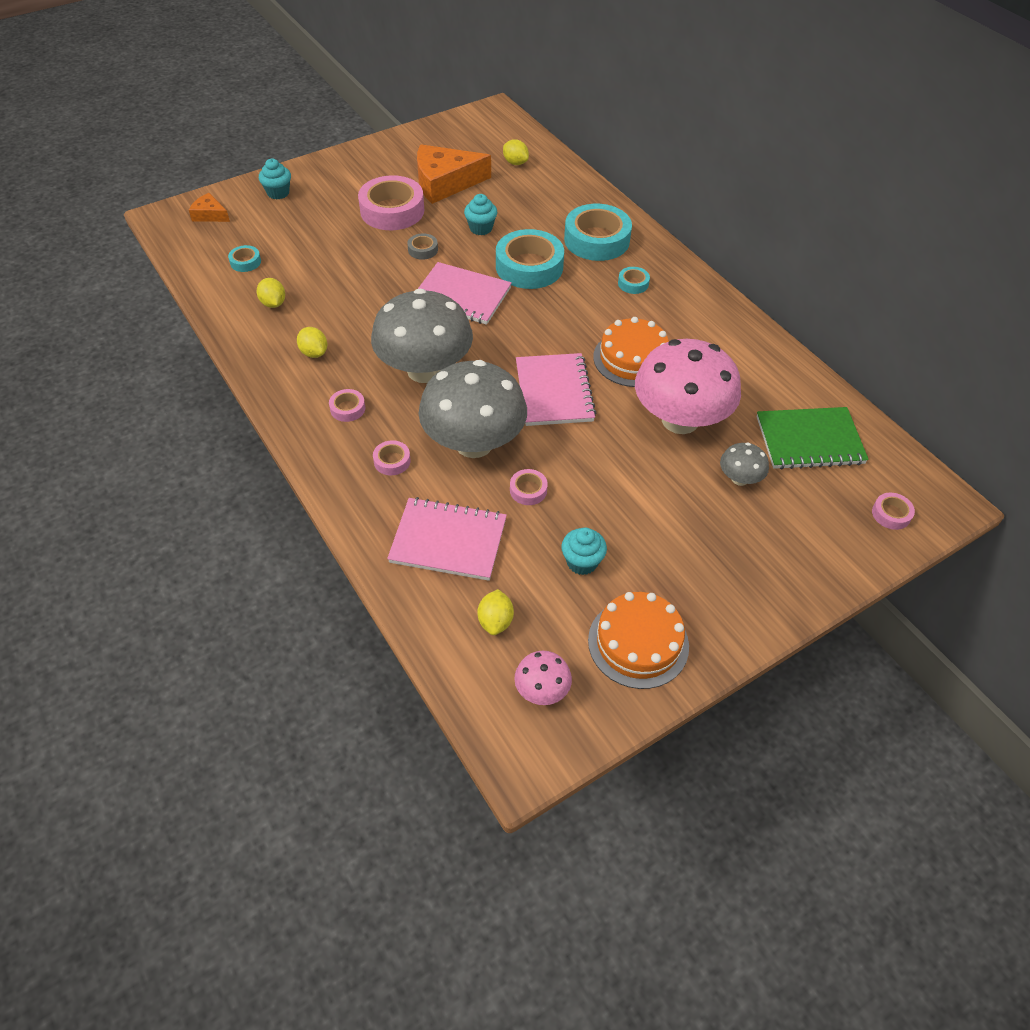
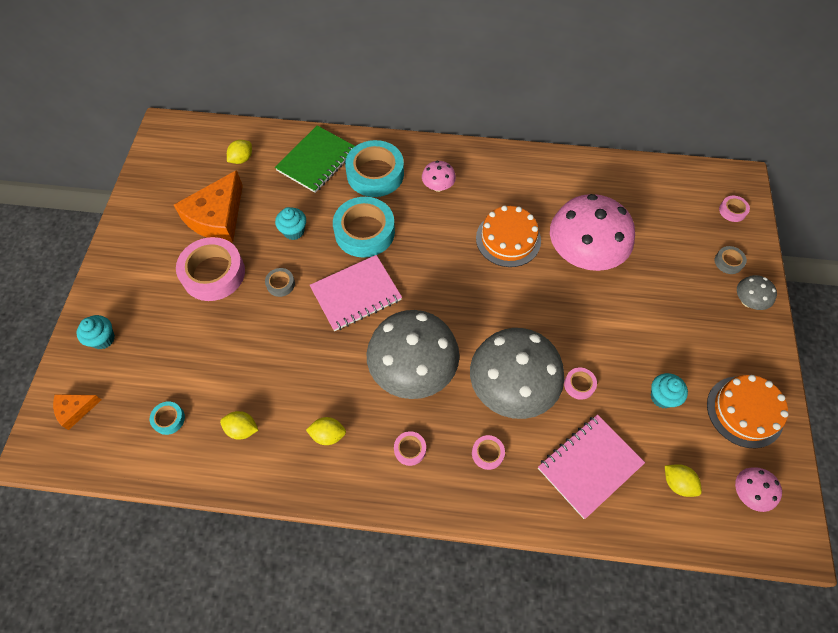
camera: 50 degrees left, 10 degrees up
(515, 163) = (242, 159): yellow lemon -> yellow lemon turned 45 degrees counterclockwise
(554, 392) = (501, 306): pink notebook -> none
(633, 283) = (438, 186): turquoise tape -> pink mushroom
(739, 478) = (654, 261): grey mushroom -> grey mushroom (748, 301)
(809, 440) = (650, 203): green notebook -> green notebook (316, 160)
(816, 542) = (728, 262): none -> grey tape

